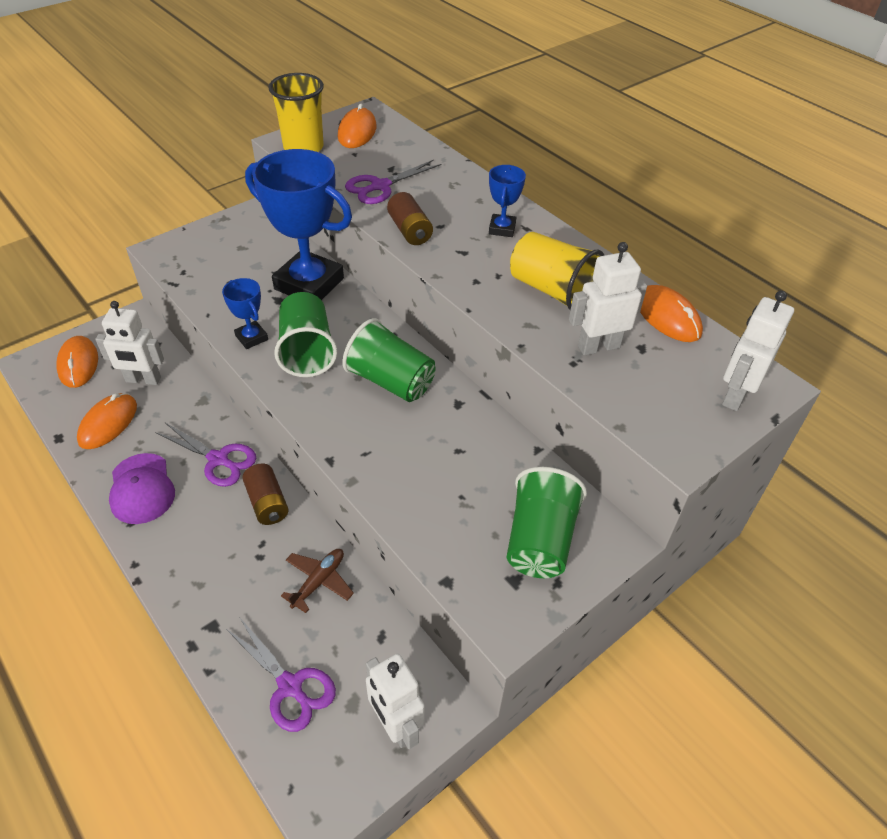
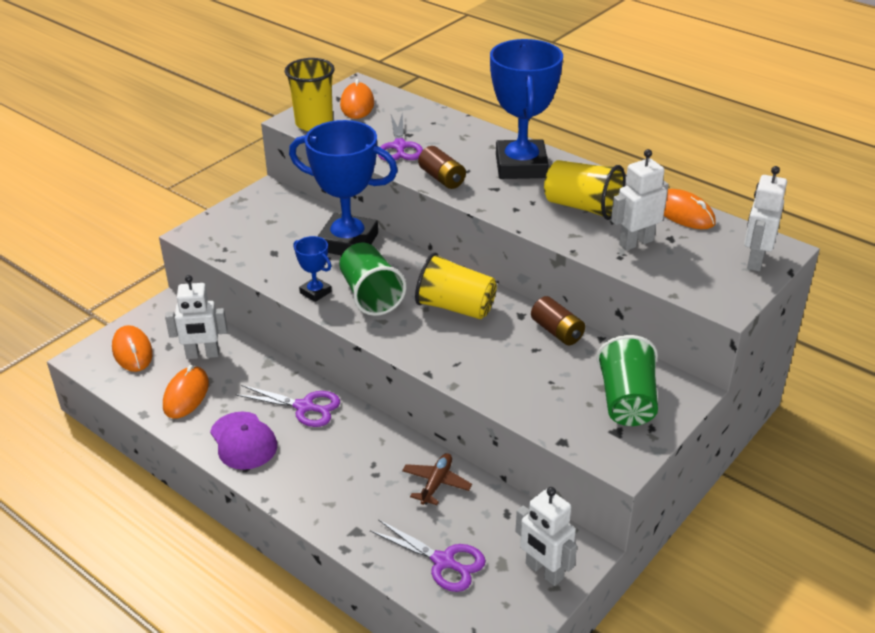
camera: 10 degrees left, 10 degrees down
(267, 503) = (365, 433): brown battery -> brown battery (557, 331)
(380, 186) = (399, 146): purple scissors -> purple scissors turned 45 degrees counterclockwise
(391, 381) = (455, 307): green cup -> yellow cup
(502, 229) = (521, 166): blue trophy -> blue trophy, size x2.21

